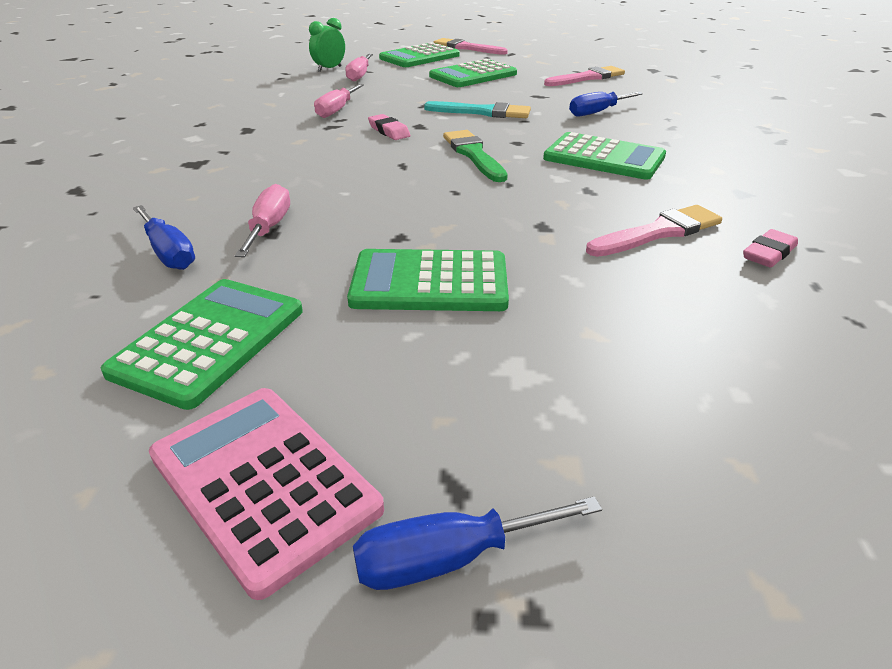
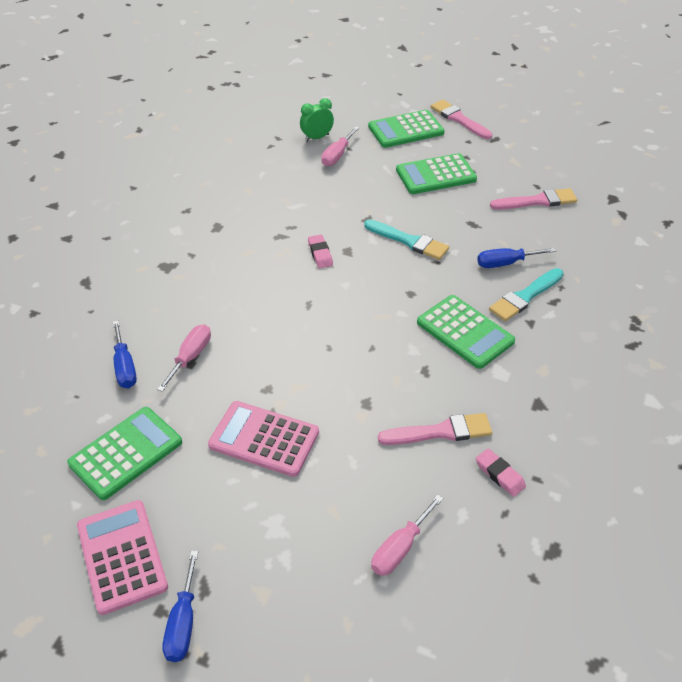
camera: 20 degrees right, 10 degrees up
(337, 110) = (294, 212): pink screwdriver -> pink screwdriver (400, 548)
(430, 282) = (264, 439): green calculator -> pink calculator
(449, 558) = (183, 623): blue screwdriver -> blue screwdriver turned 90 degrees counterclockwise
(474, 155) = (367, 303): green brush -> none
(640, 128) = (525, 296): none -> turquoise brush
(768, 253) = (500, 474): pink eraser -> pink eraser turned 75 degrees clockwise

